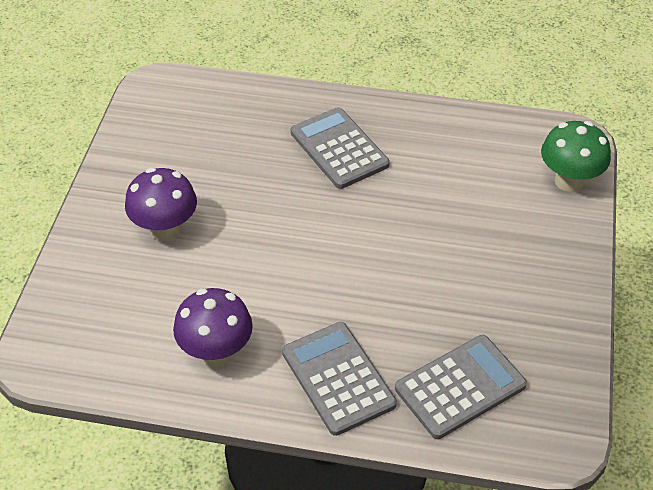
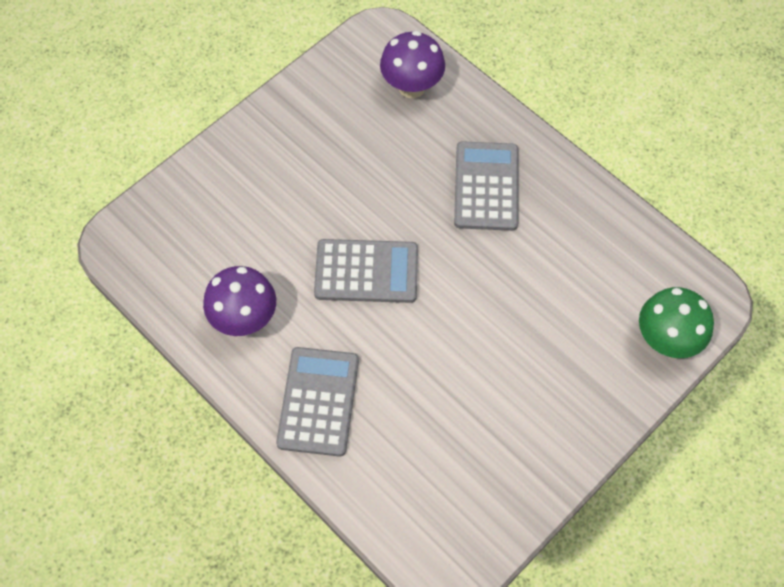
camera: 35 degrees right, 15 degrees up
(165, 229) = (287, 183): purple mushroom -> purple mushroom (412, 87)
(460, 387) = (407, 472): grey calculator -> grey calculator (366, 272)

